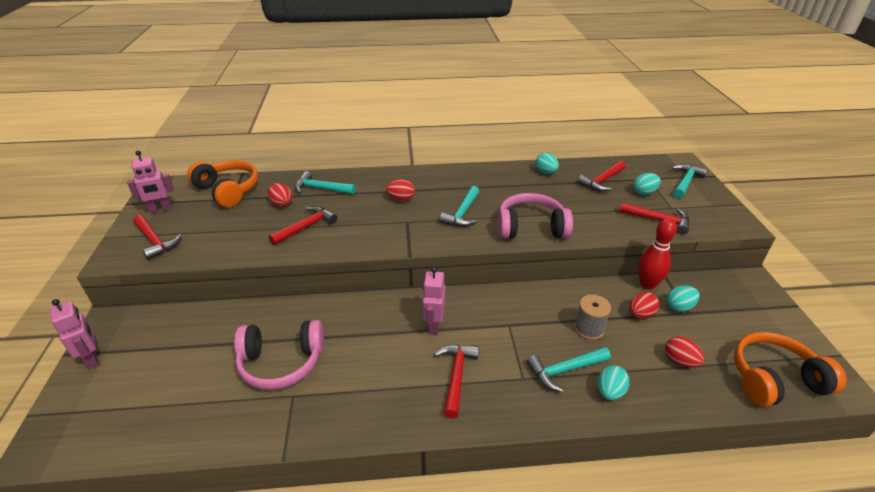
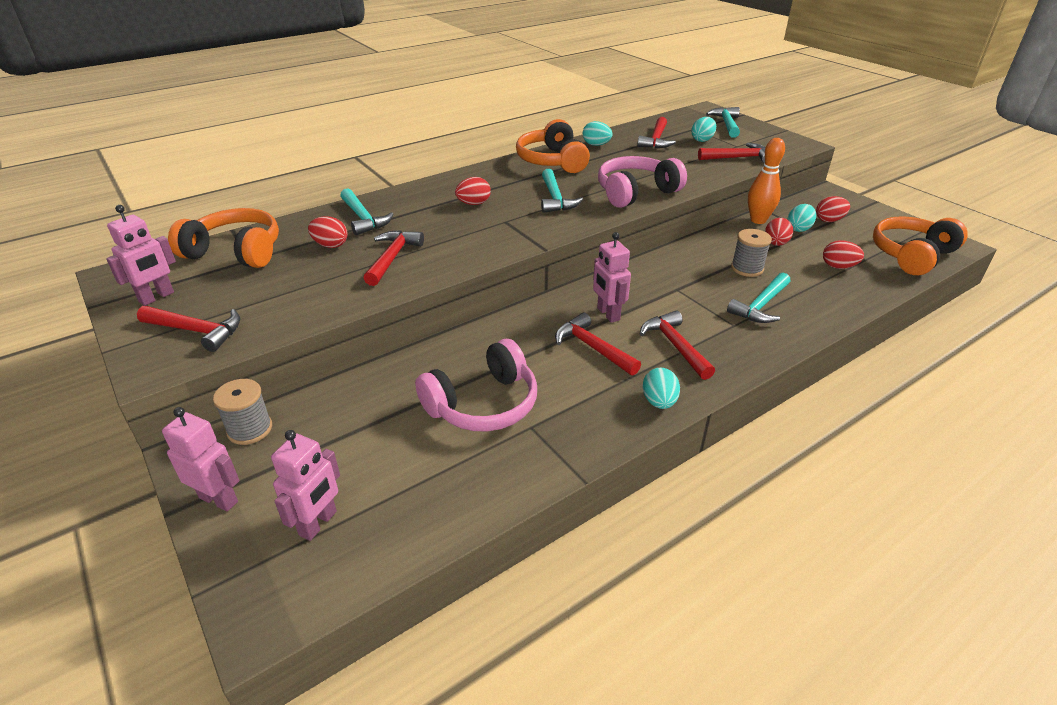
camera: 30 degrees left, 0 degrees up
(118, 402) = (318, 523): none -> pink robot
(148, 317) = (250, 429): none -> grey spool
(320, 189) = (363, 218): turquoise hammer -> turquoise hammer turned 105 degrees counterclockwise
(394, 350) = (592, 347): none -> red hammer
(495, 178) = (552, 161): none -> orange headphones
(610, 392) = (811, 307): turquoise egg -> turquoise egg (659, 402)
(647, 284) = (758, 220): red bowling pin -> orange bowling pin
(720, 309) = (829, 220): none -> red egg

